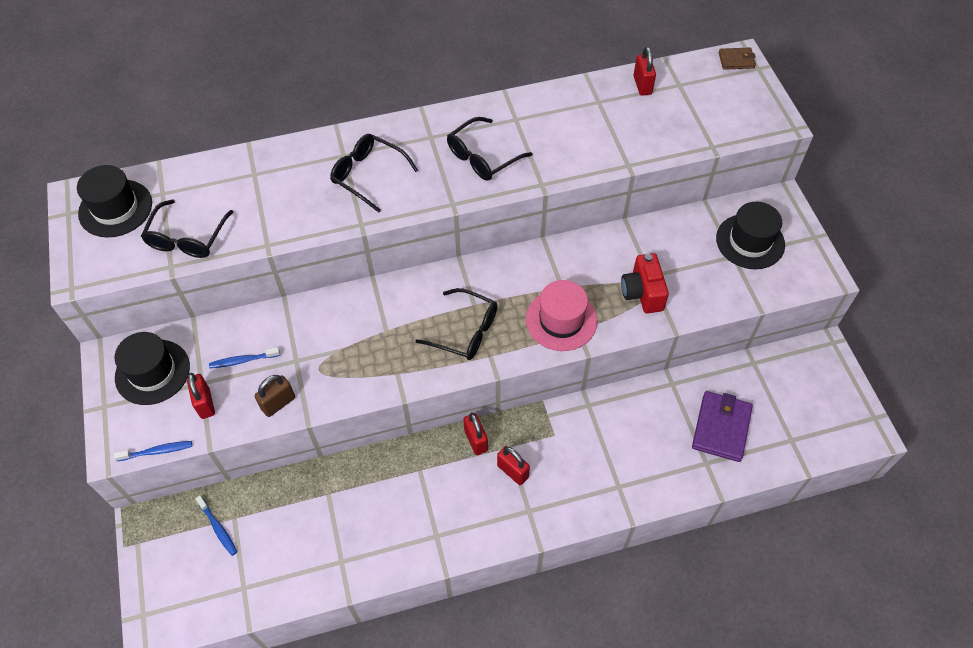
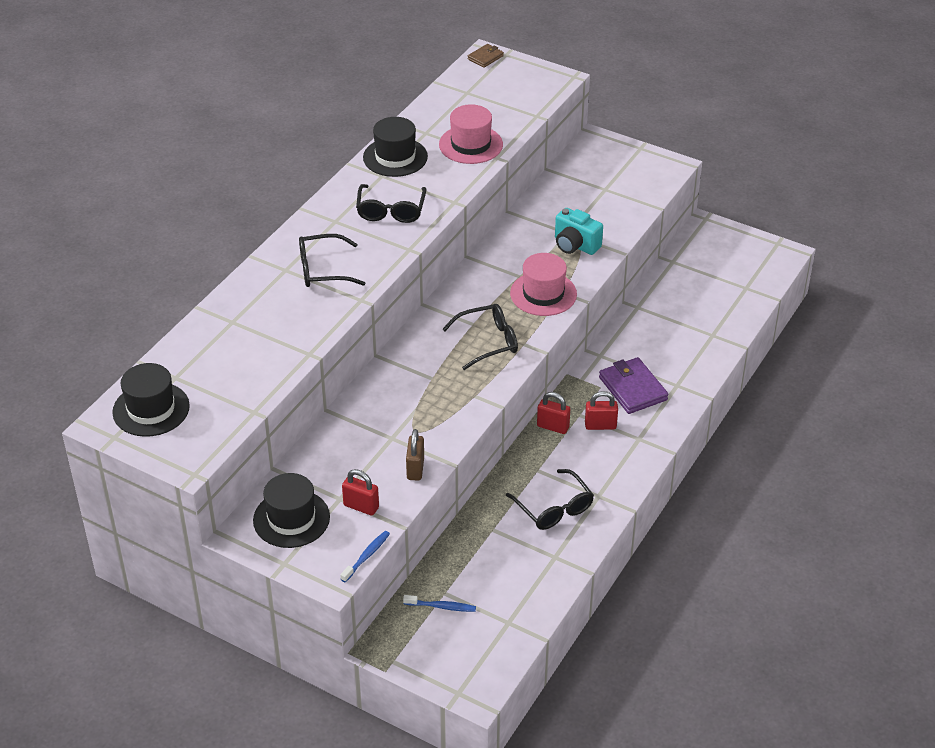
camera: 45 degrees left, 15 degrees down
(187, 238) = (240, 389): black glasses -> black glasses (554, 508)
(243, 360) = (352, 464): blue toothbrush -> none
(621, 138) = (471, 145): none -> pink hat
(642, 85) = (442, 106): red padlock -> none
(642, 293) = (575, 245): red camera -> turquoise camera
(721, 428) = (698, 310): purple wallet -> purple wallet (633, 388)
(750, 241) = (605, 174): black hat -> black hat (395, 157)

